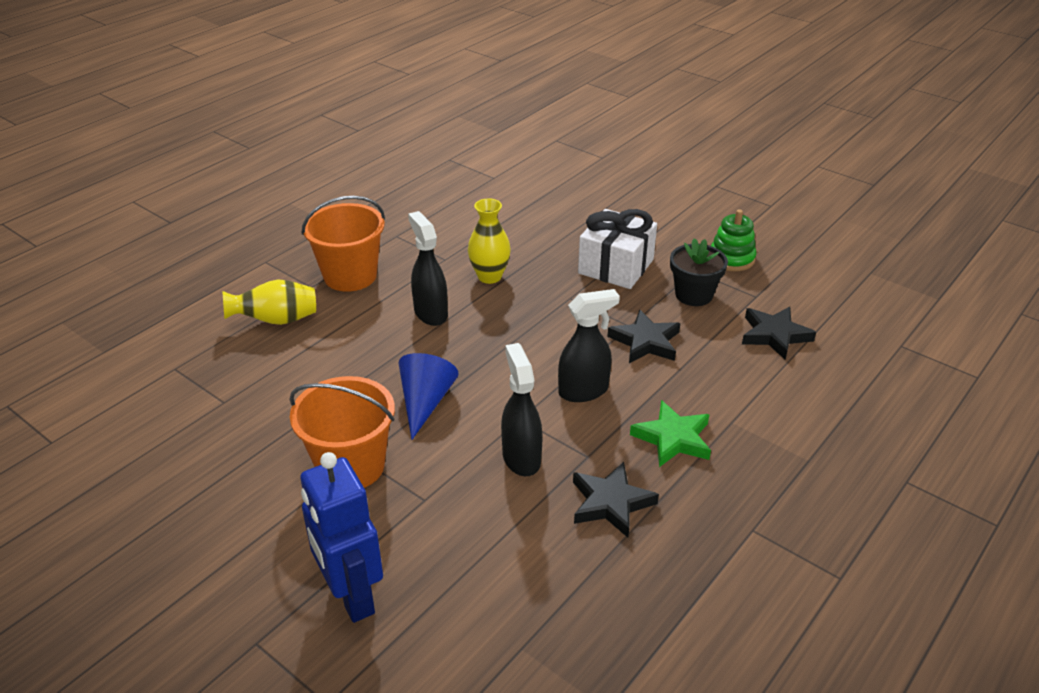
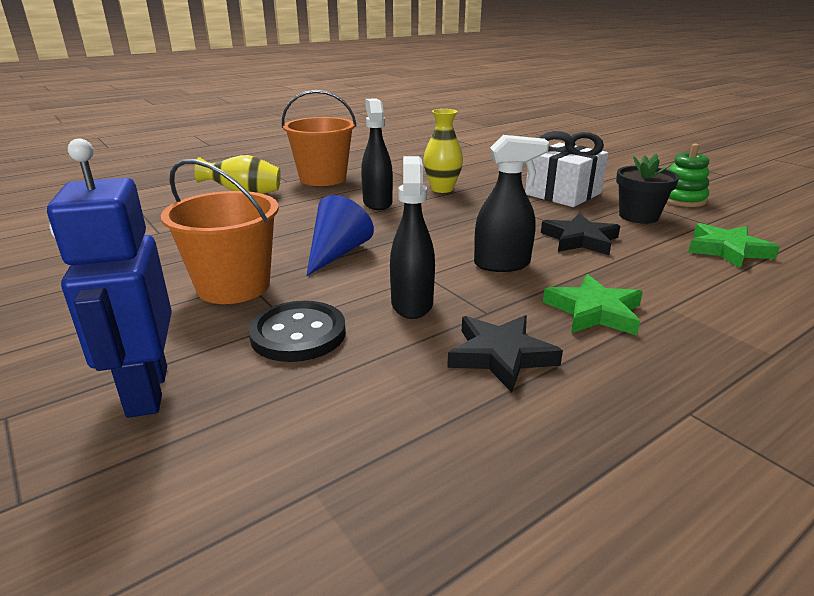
camera: 15 degrees right, 10 degrees down
(440, 512) = (298, 334): none -> black button
(774, 335) = (727, 250): black star -> green star

